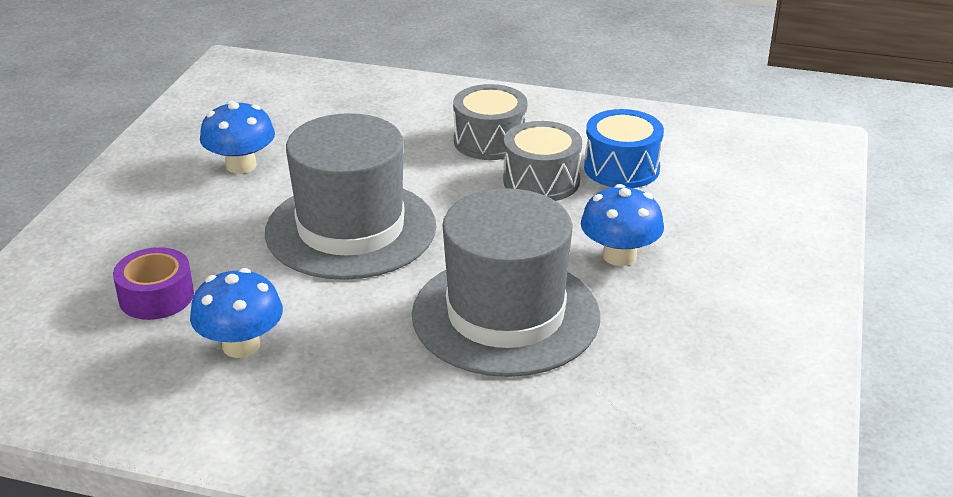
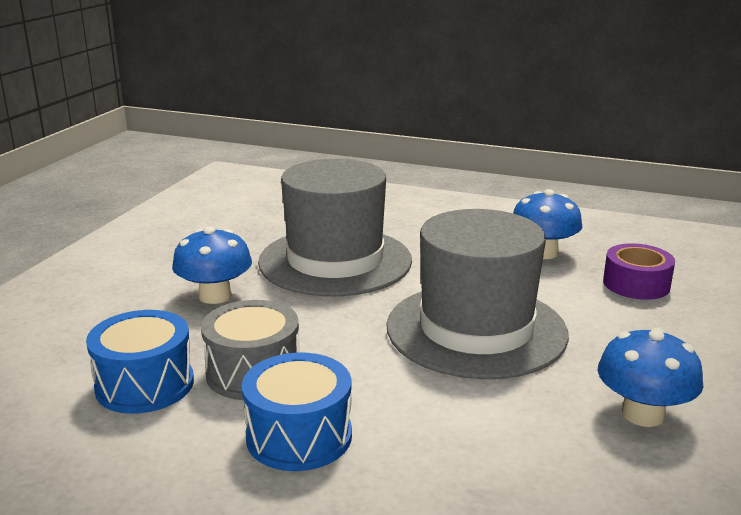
camera: 175 degrees left, 10 degrees down
(490, 141) = (299, 436): grey drum -> blue drum

